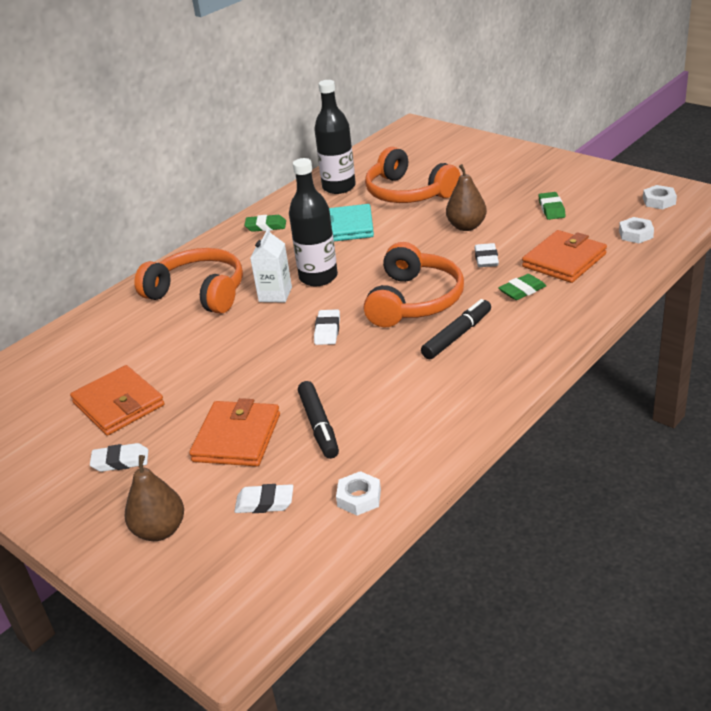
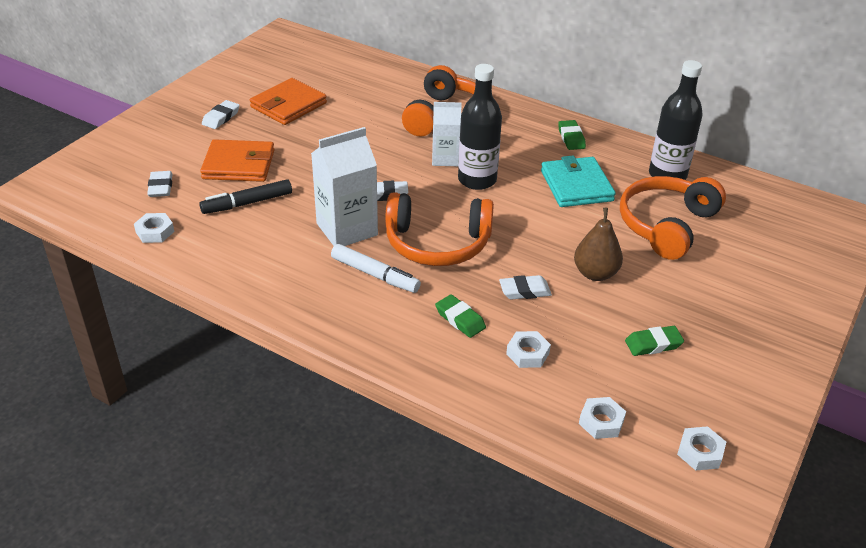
camera: 75 degrees right, 5 degrees up
(120, 461) = (221, 118): white eraser -> white eraser turned 45 degrees clockwise
(160, 530) = (143, 146): brown pear -> none
(382, 354) = (347, 229): none -> white carton
(457, 335) = (375, 275): black marker -> white marker
(564, 260) = (527, 353): orange wallet -> white nut

